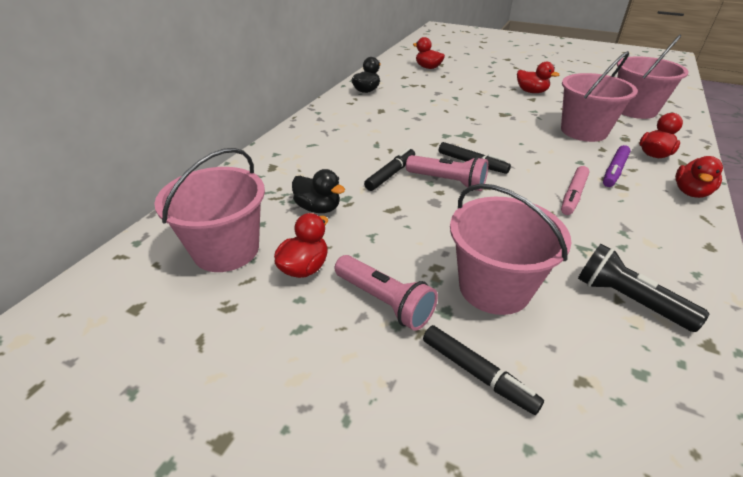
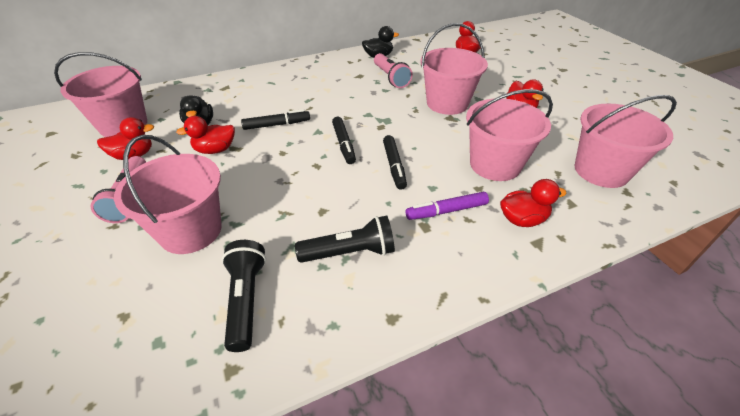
camera: 40 degrees right, 5 degrees up
(447, 182) = (300, 148): pink flashlight -> pink flashlight (390, 78)
(477, 373) = (92, 267): black marker -> black marker (394, 166)
(483, 106) = (447, 103): none -> pink bucket
(573, 195) = (368, 208): pink marker -> none
(619, 227) = (350, 252): none -> black flashlight
(690, 192) = (481, 270): red duck -> red duck (215, 150)

